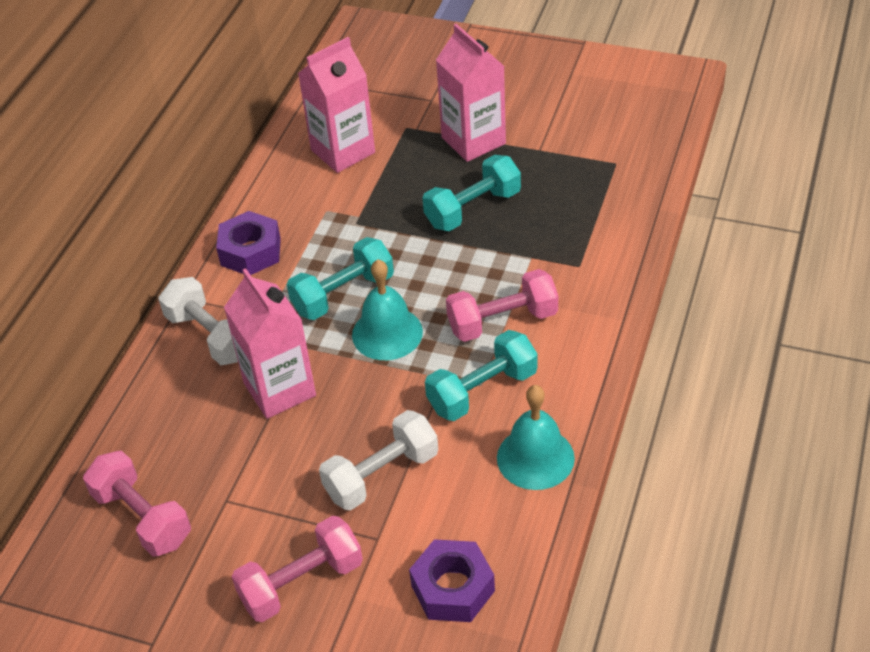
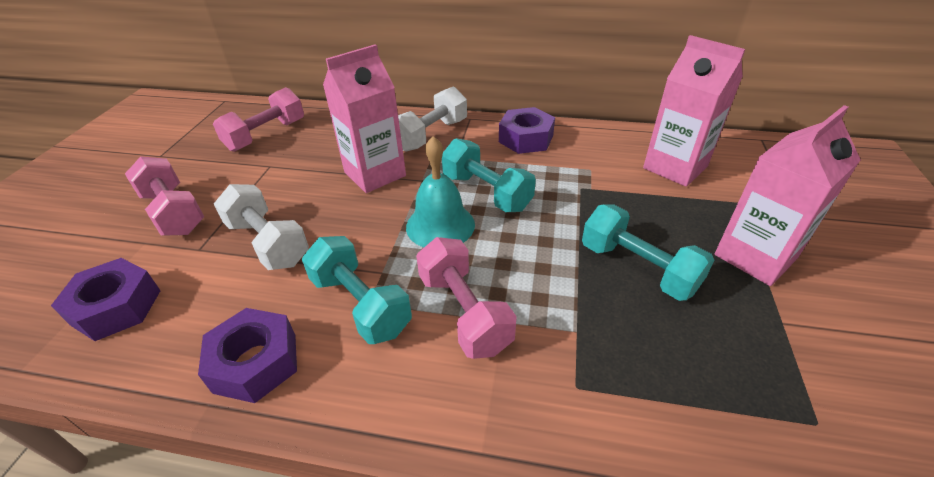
camera: 80 degrees right, 5 degrees down
(535, 457) = (255, 362): turquoise bell -> purple nut

